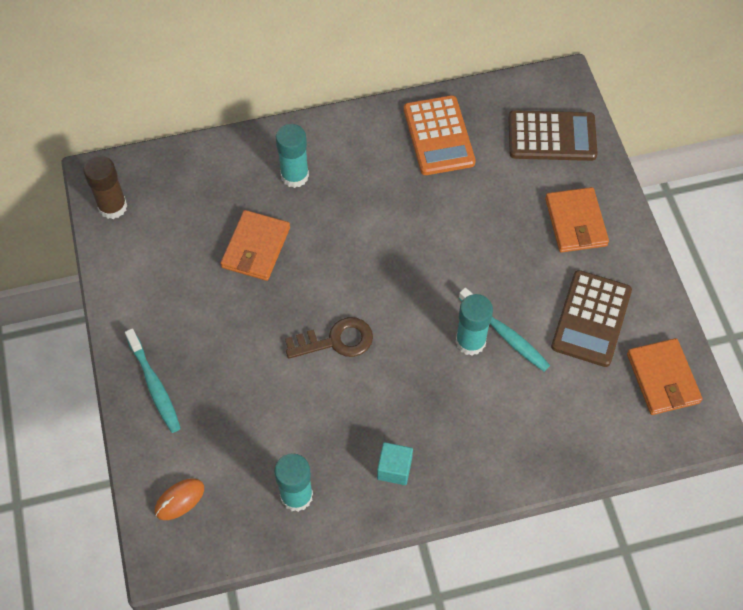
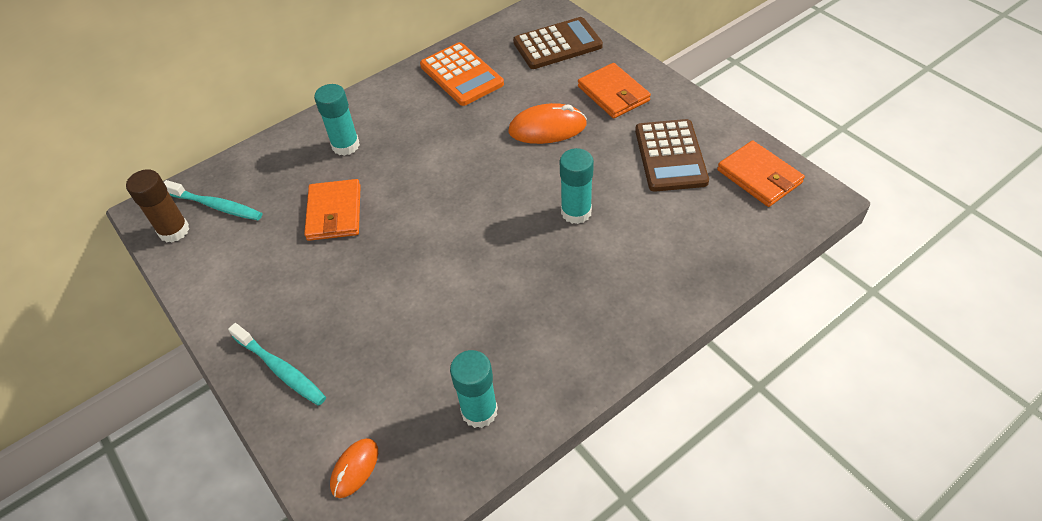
camera: 20 degrees left, 10 degrees down
(336, 341) = (450, 258): brown key -> none
(394, 469) = (565, 345): turquoise cube -> none
(490, 236) = (547, 128): none -> orange mouse
(505, 334) = (603, 195): turquoise toothbrush -> turquoise toothbrush (216, 206)

